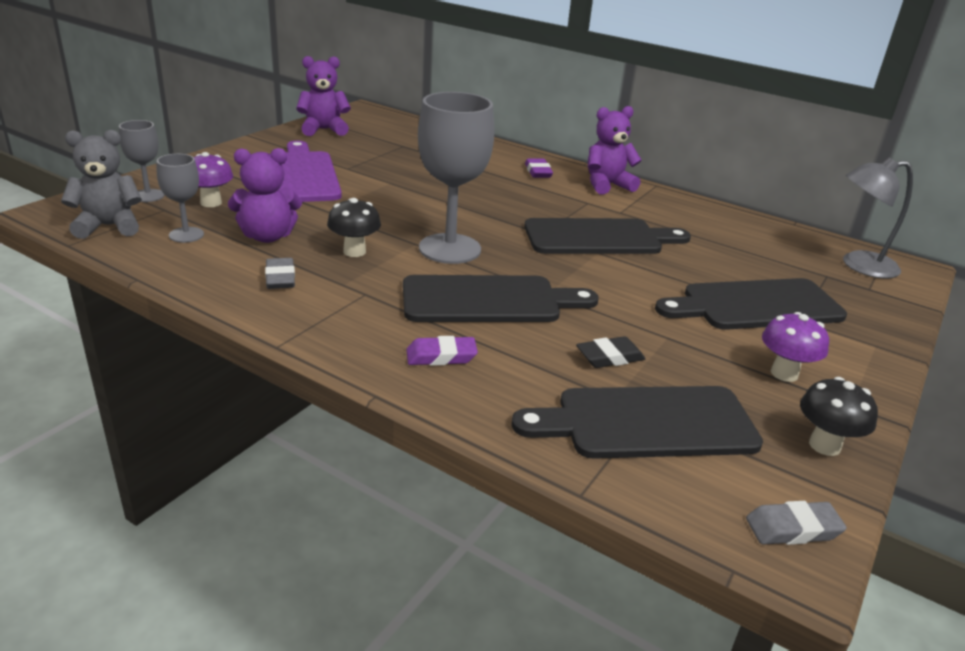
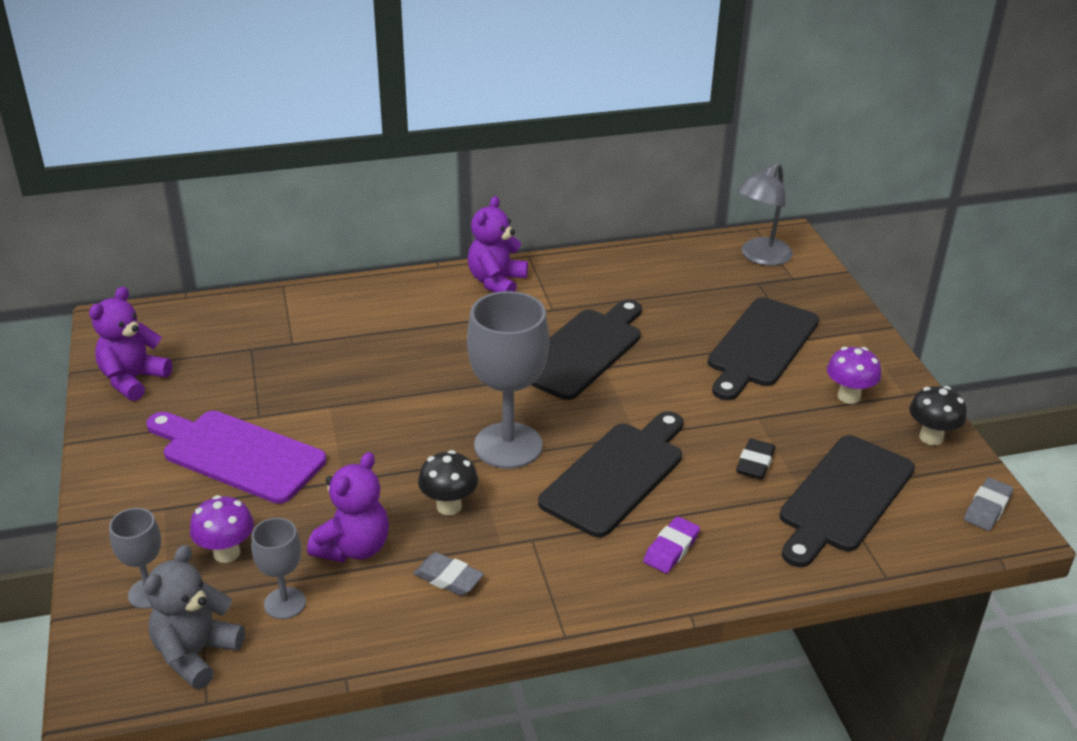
camera: 45 degrees left, 5 degrees up
(538, 172) = (421, 302): purple eraser -> none

